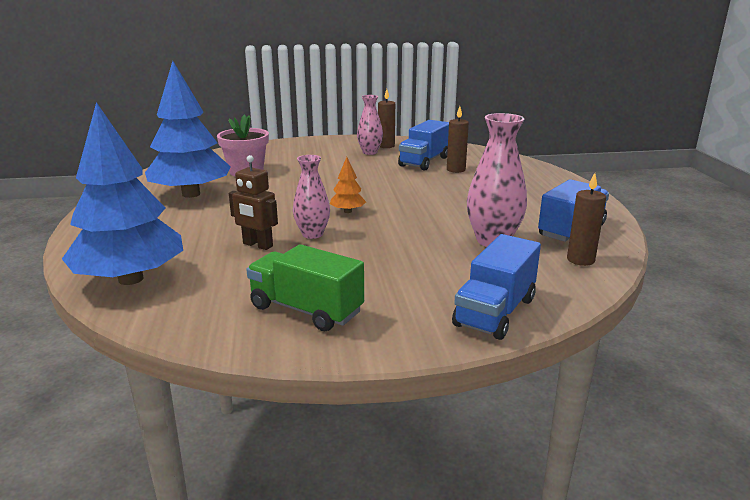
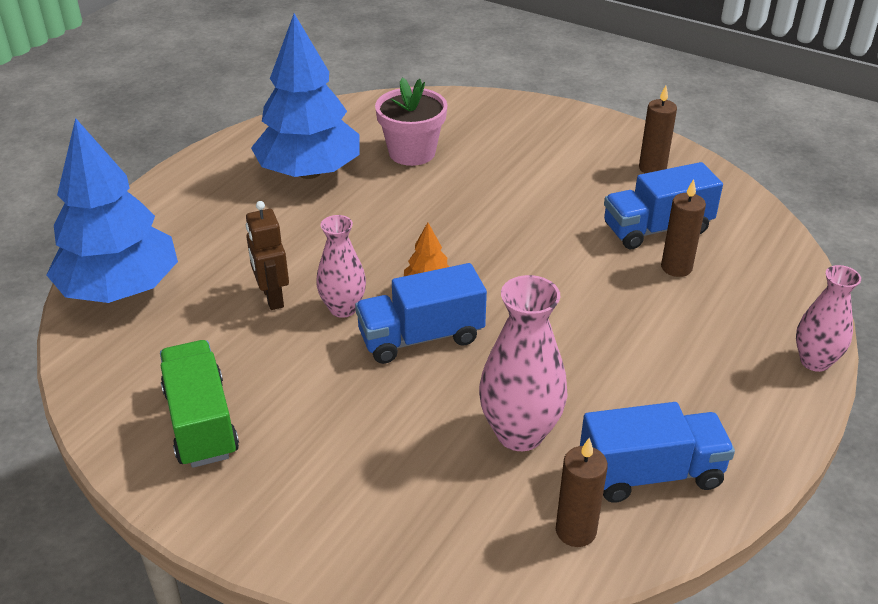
camera: 40 degrees right, 15 degrees up
(370, 152) = (610, 174): pink vase -> pink vase (814, 361)
(495, 312) = (358, 543): blue truck -> blue truck (421, 337)

